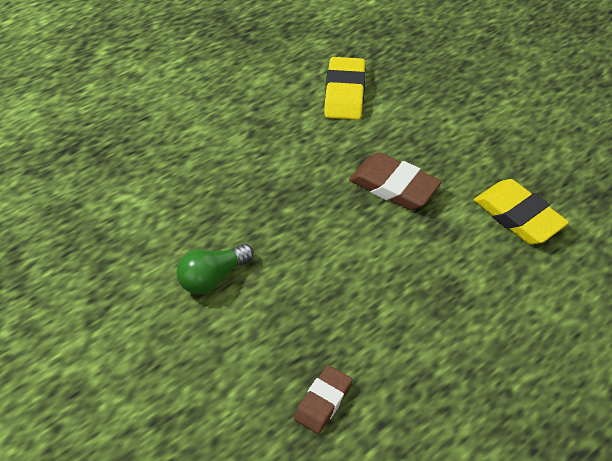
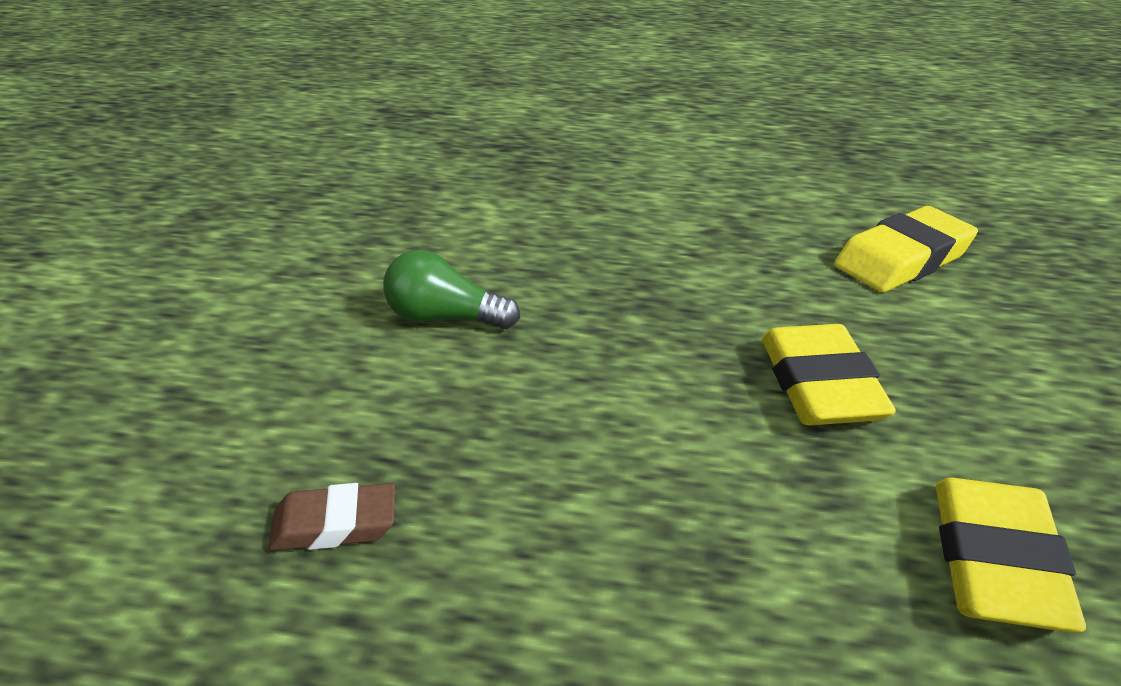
camera: 50 degrees right, 15 degrees down
(393, 186) = (820, 385): brown eraser -> yellow eraser

